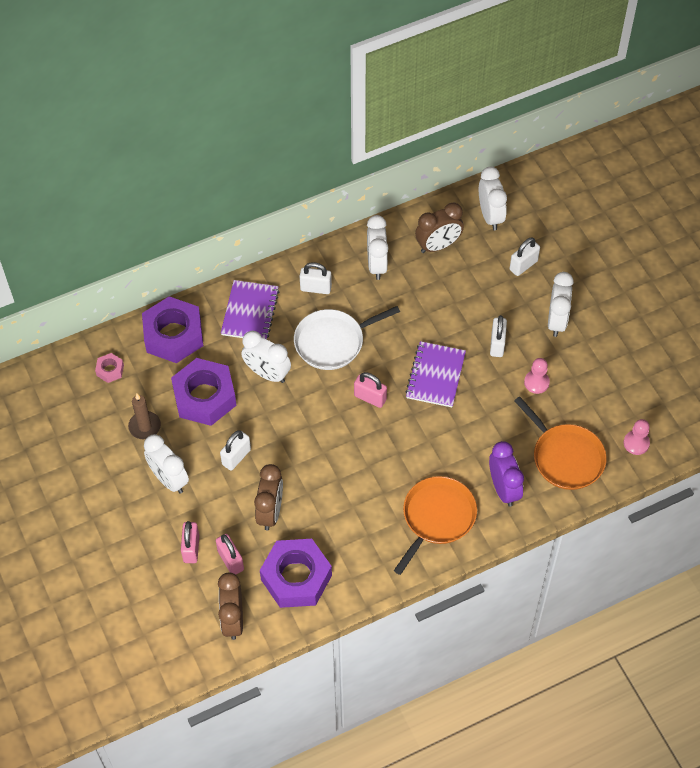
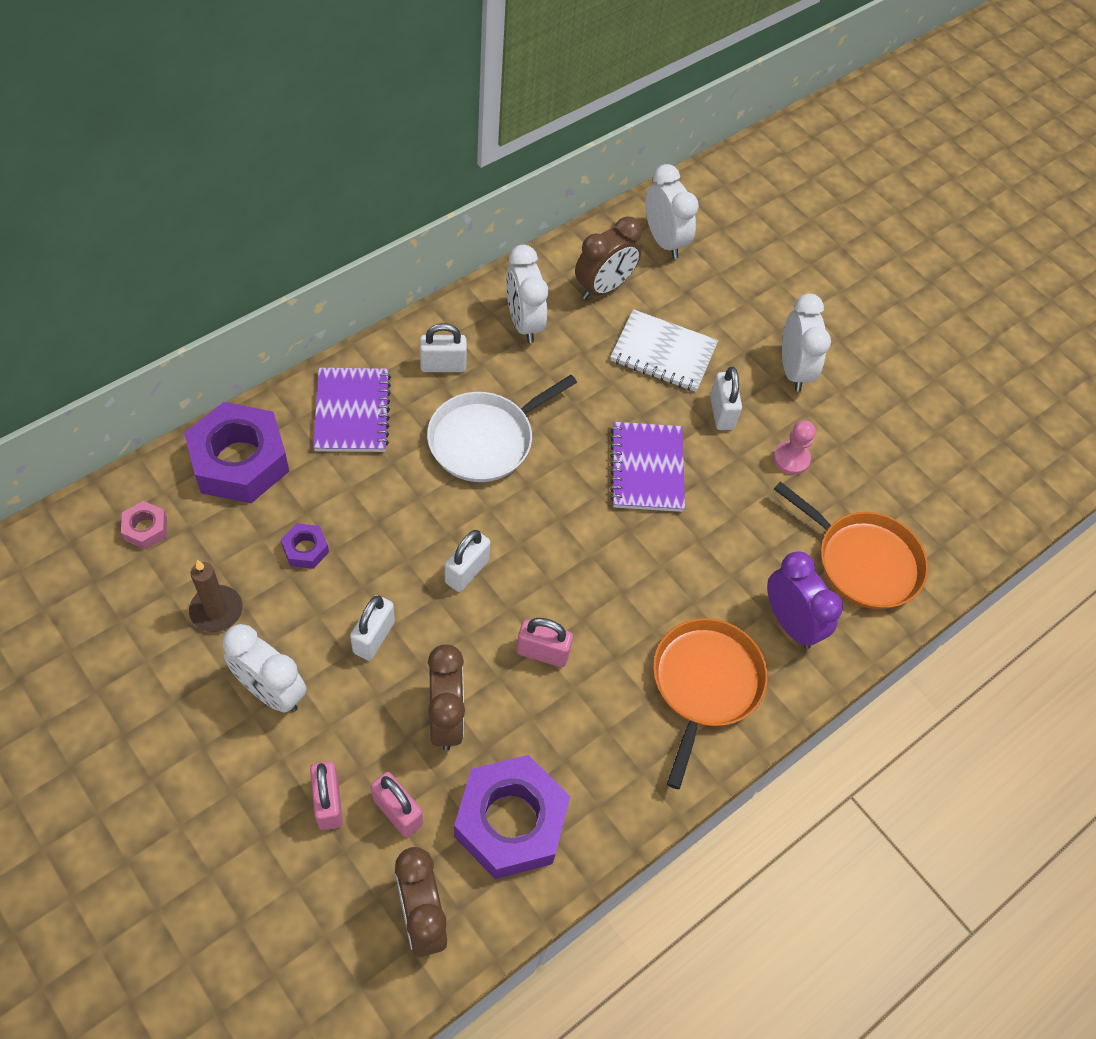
camera: 20 degrees left, 0 degrees up
(204, 397) = (305, 549): purple nut -> purple nut, size x0.44
(267, 373) = (396, 500): white clock -> none
(370, 398) = (559, 514): pink padlock -> pink padlock (542, 652)
(467, 298) = (663, 353): none -> white notebook
(523, 265) = (726, 301): white padlock -> white padlock (467, 571)
(636, 443) = (953, 526): pink pawn -> none

